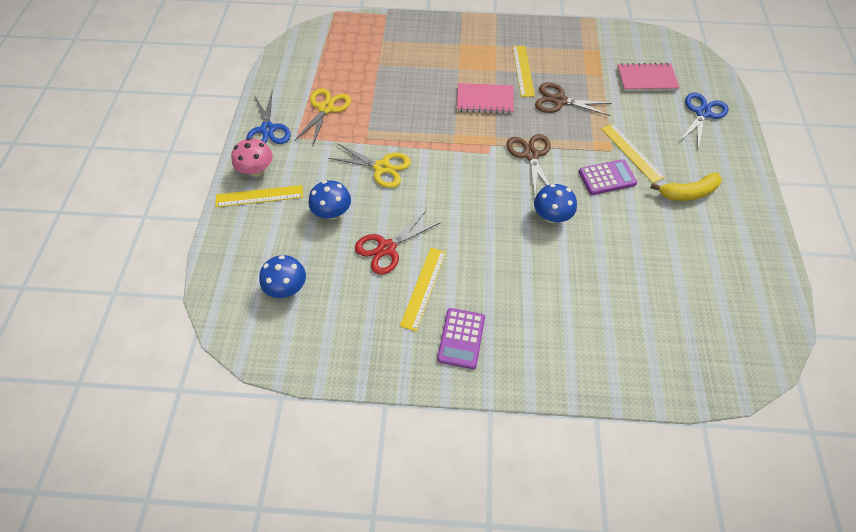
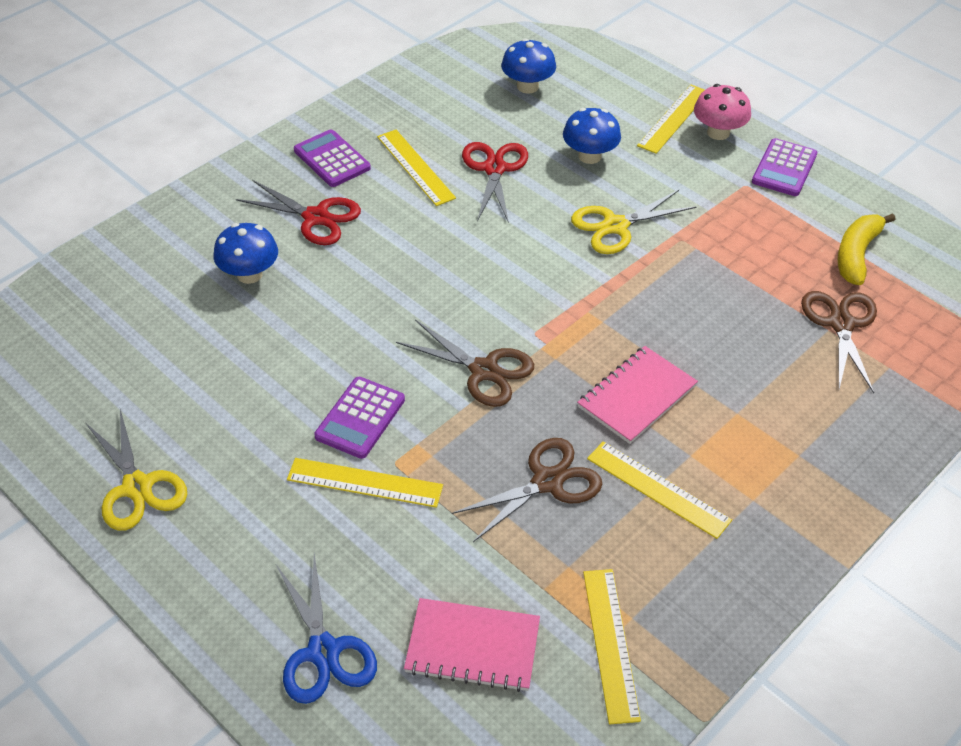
camera: 130 degrees right, 10 degrees down
(267, 129) = (784, 168): blue scissors -> purple calculator
(326, 108) = (777, 233): yellow scissors -> yellow scissors (137, 487)
(370, 63) = (841, 324): none -> brown scissors
(516, 302) = (316, 217): none -> red scissors
(551, 216) = (374, 320): blue mushroom -> blue mushroom (249, 274)
(599, 49) = (610, 644): none -> yellow ruler
(646, 79) = (472, 647): pink notebook -> pink notebook turned 60 degrees clockwise
(688, 193) = (237, 482): yellow banana -> yellow banana (856, 255)

